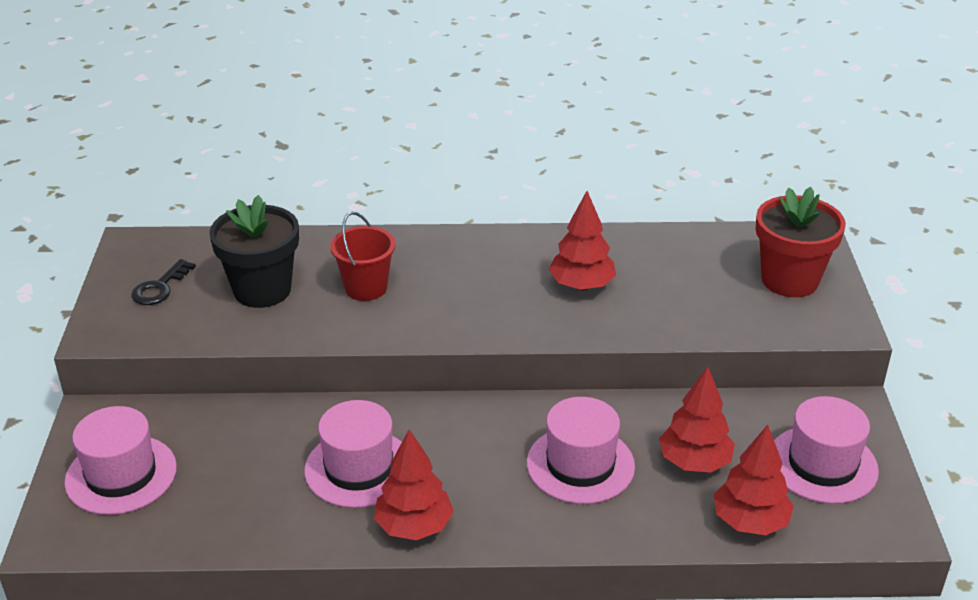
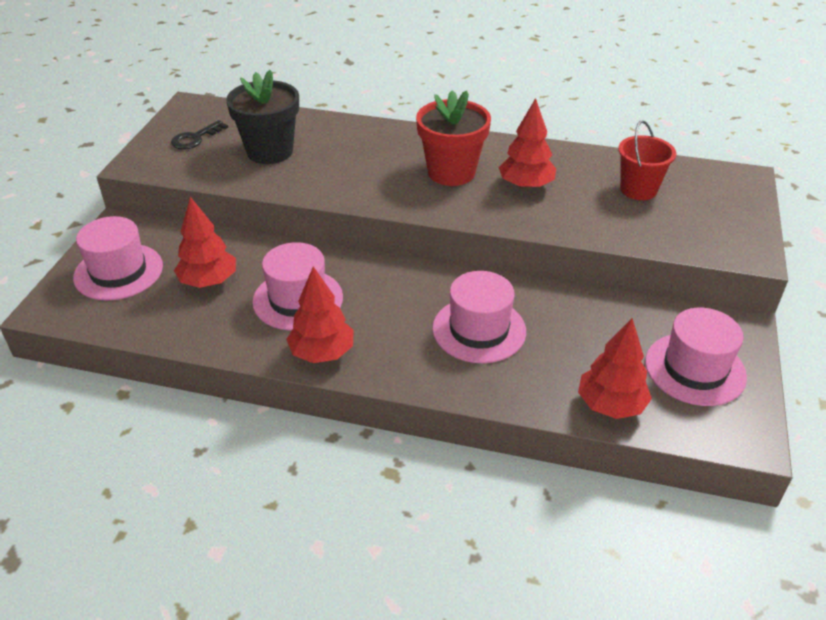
camera: 15 degrees right, 5 degrees up
(366, 288) = (350, 161): red bucket -> red bucket (638, 189)
(694, 462) = (578, 346): red tree -> red tree (208, 281)
(789, 280) = (711, 208): red flower pot -> red flower pot (451, 172)

